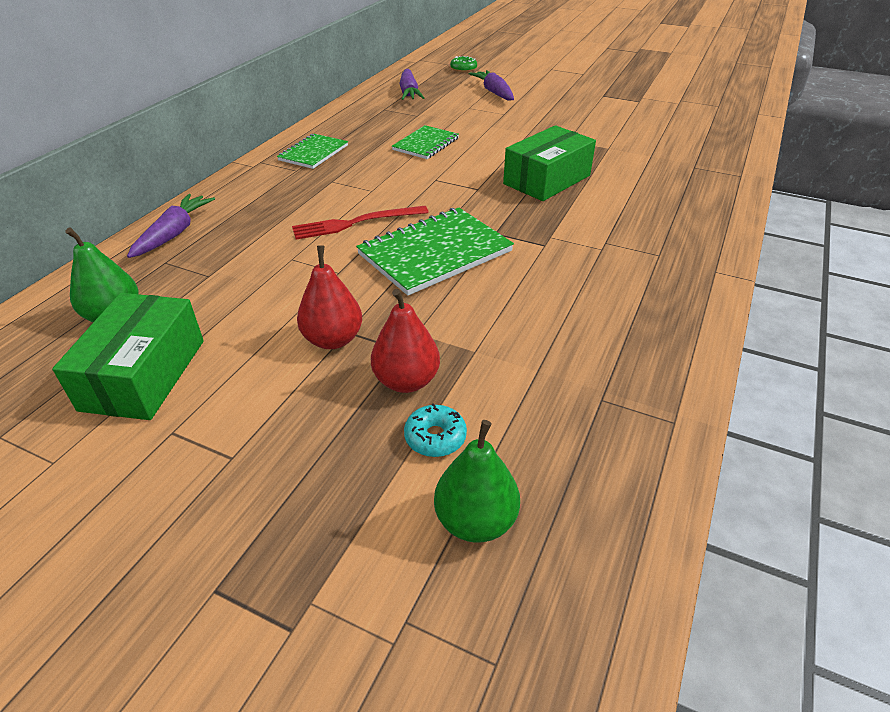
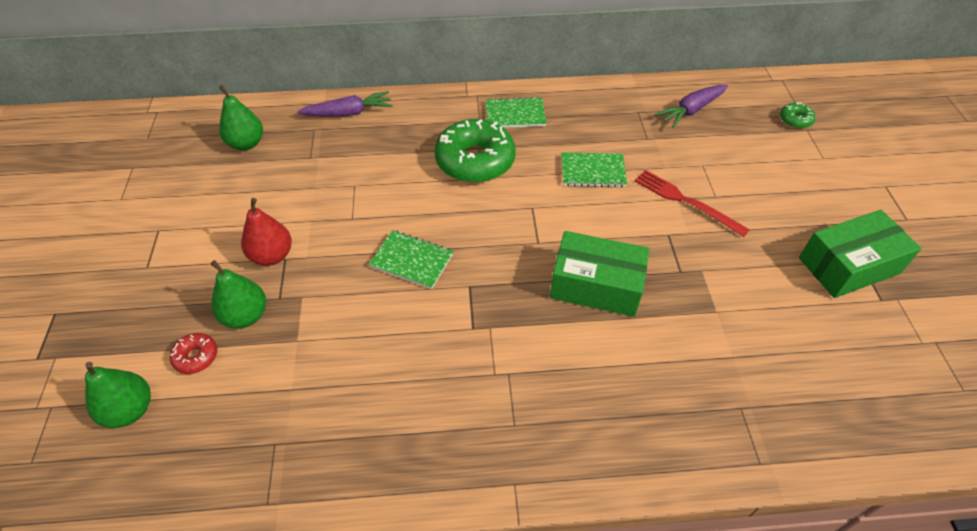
camera: 60 degrees right, 10 degrees up
(144, 374) = (200, 189): green box -> green box (848, 265)
(346, 187) = (475, 161): none -> green donut
(356, 223) = (424, 194): red fork -> red fork (686, 201)
(406, 381) = (245, 316): red pear -> green pear
(435, 253) = (412, 260): green notebook -> green notebook, size x0.61
(435, 437) = (196, 357): turquoise donut -> red donut
(494, 92) = (761, 167): purple carrot -> none

